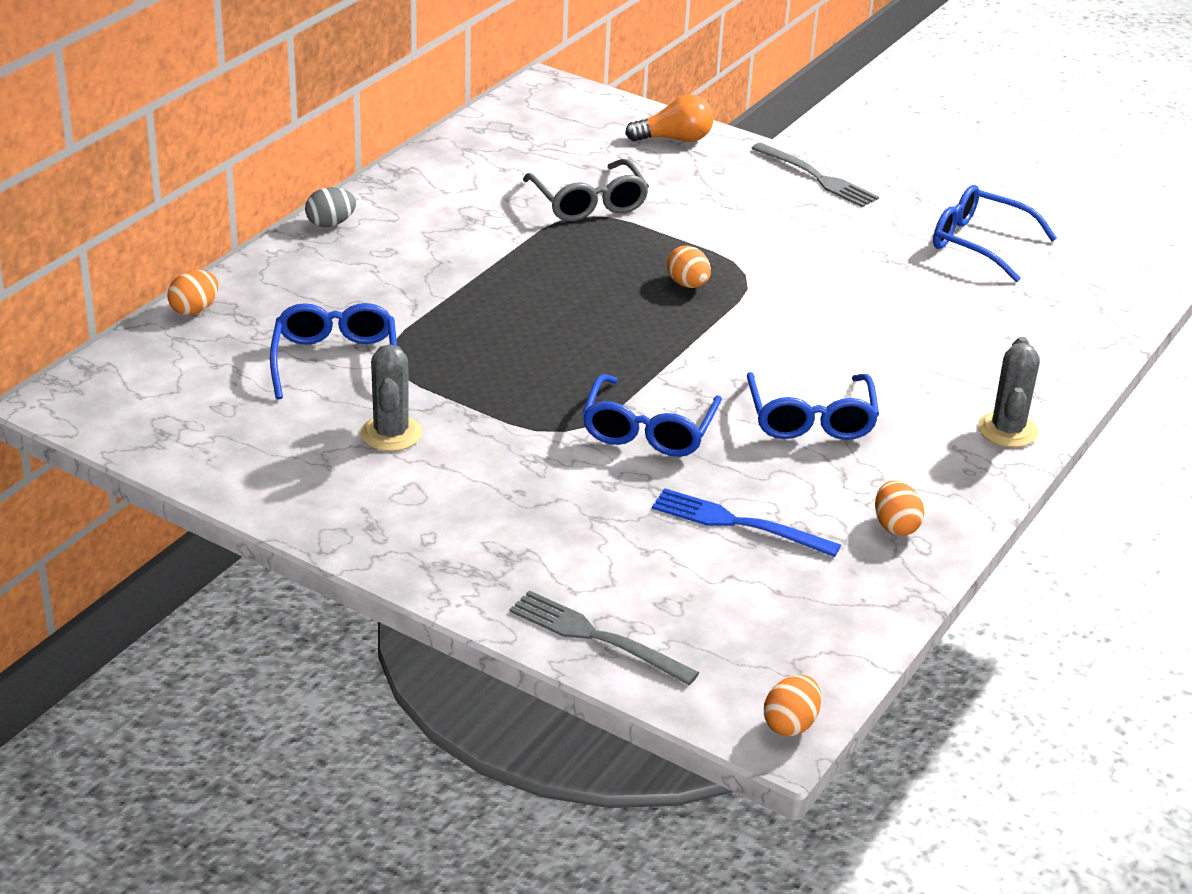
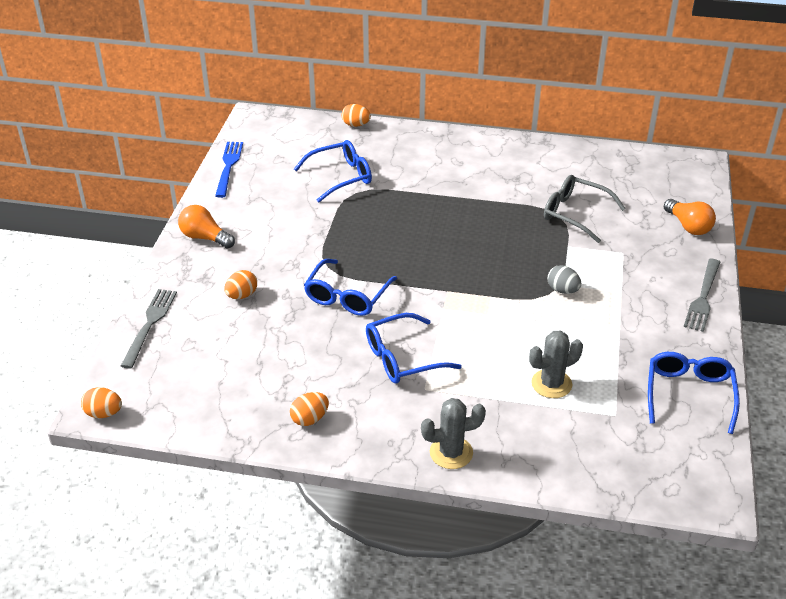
camera: 70 degrees right, 5 degrees up
(330, 224) = (469, 137): grey egg -> grey egg (562, 290)
(391, 434) = (288, 212): grey cactus -> grey cactus (551, 384)
(396, 533) = (205, 237): none -> orange light bulb
(589, 203) = (574, 214): grey glasses -> grey glasses turned 75 degrees clockwise
(648, 431) = (347, 296): blue glasses -> blue glasses turned 60 degrees counterclockwise
(688, 284) = (515, 274): orange egg -> orange egg (242, 295)
(736, 523) = (276, 351): blue fork -> blue fork (228, 166)

